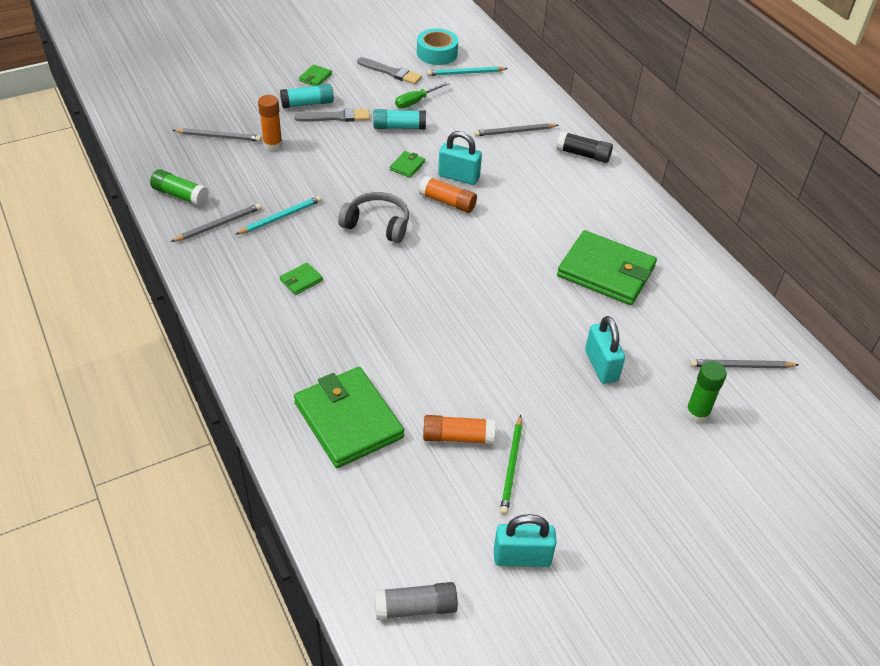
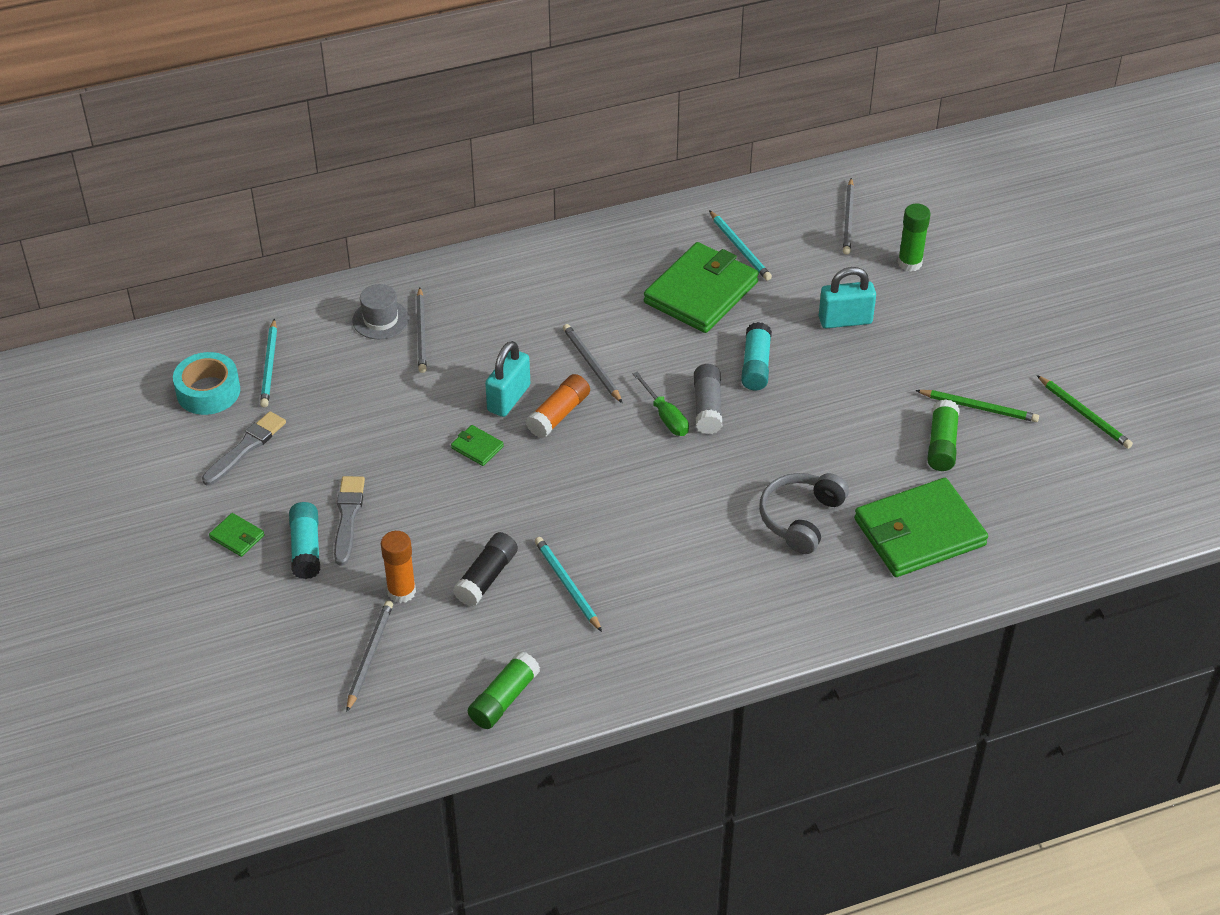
camera: 80 degrees left, 0 degrees up
(218, 225) = (574, 653): grey pencil -> grey pencil (591, 365)
(301, 280) = (693, 567): green wallet -> none
(377, 224) = (595, 486): grey headphones -> grey headphones (801, 518)
(399, 127) = (386, 449): turquoise glue stick -> turquoise glue stick (755, 365)
(415, 607) = (1143, 495): grey glue stick -> grey glue stick (707, 407)
(416, 101) = (328, 425): green screwdriver -> green screwdriver (665, 416)
(458, 437) = (941, 444): orange glue stick -> green glue stick
(522, 113) = (380, 319): none -> grey hat
(522, 557) = (1084, 414): turquoise padlock -> green pencil
(583, 154) = (482, 276): black glue stick -> black glue stick (487, 577)
(670, 293) = (740, 248): none -> turquoise pencil

